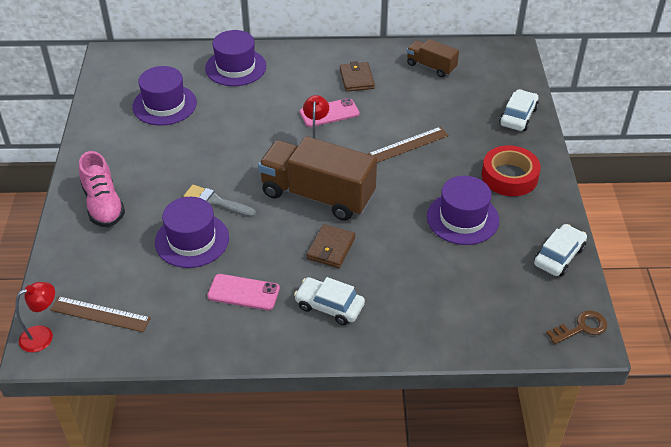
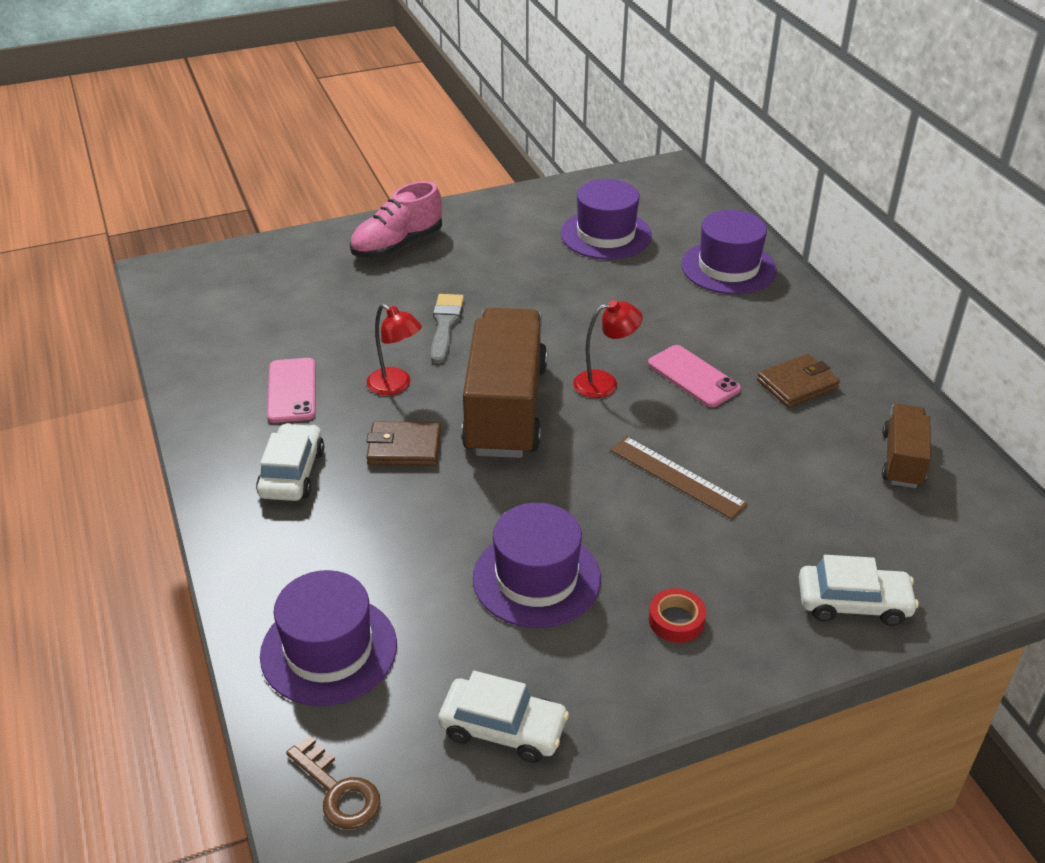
camera: 70 degrees right, 5 degrees down
(43, 336) = (180, 268): red lamp -> red lamp (396, 386)
(100, 314) = (222, 295): brown ruler -> none
(192, 240) = (367, 325): purple hat -> purple hat (329, 650)
(509, 176) = (676, 620): red tape -> red tape, size x0.52

